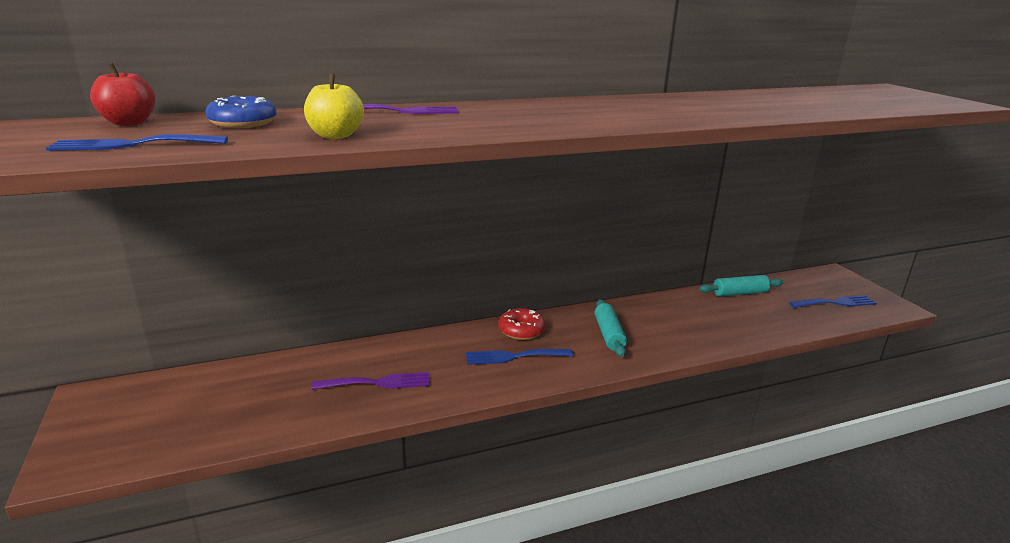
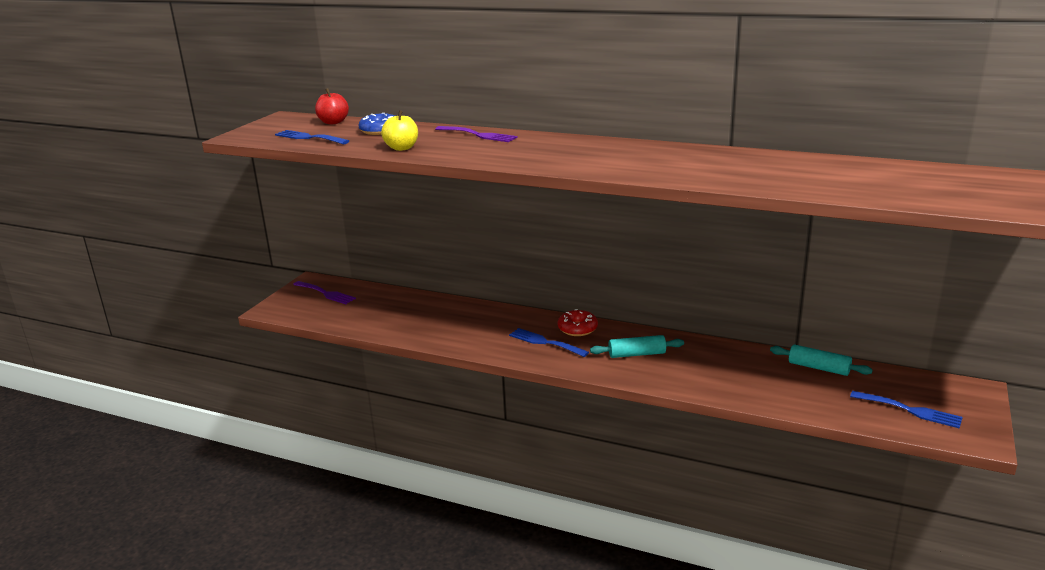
camera: 45 degrees right, 0 degrees up
(377, 383) = (444, 326): purple fork -> purple fork (326, 293)
(609, 334) = (637, 354): turquoise rolling pin -> turquoise rolling pin turned 45 degrees clockwise

